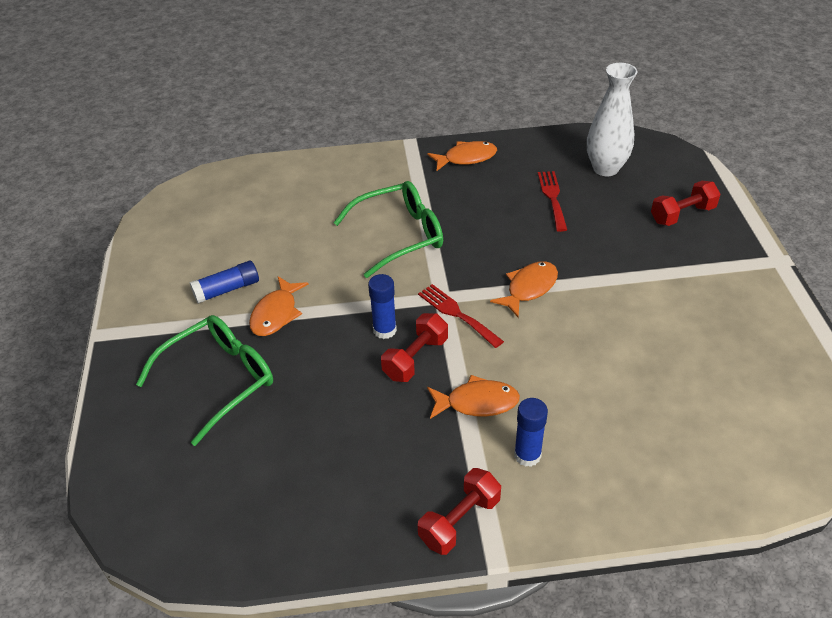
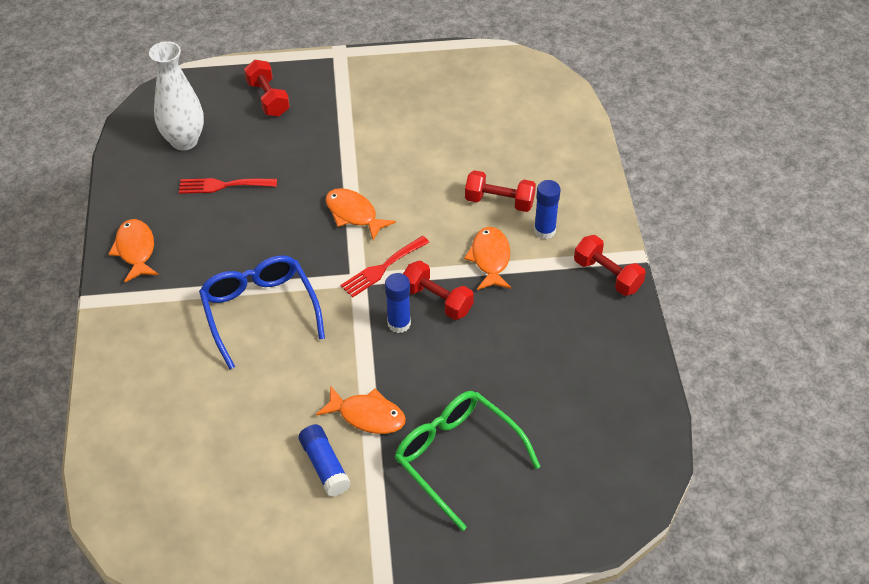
camera: 90 degrees left, 5 degrees up
(399, 235) = (260, 312): green glasses -> blue glasses
(568, 410) = (499, 202): none -> red dumbbell

